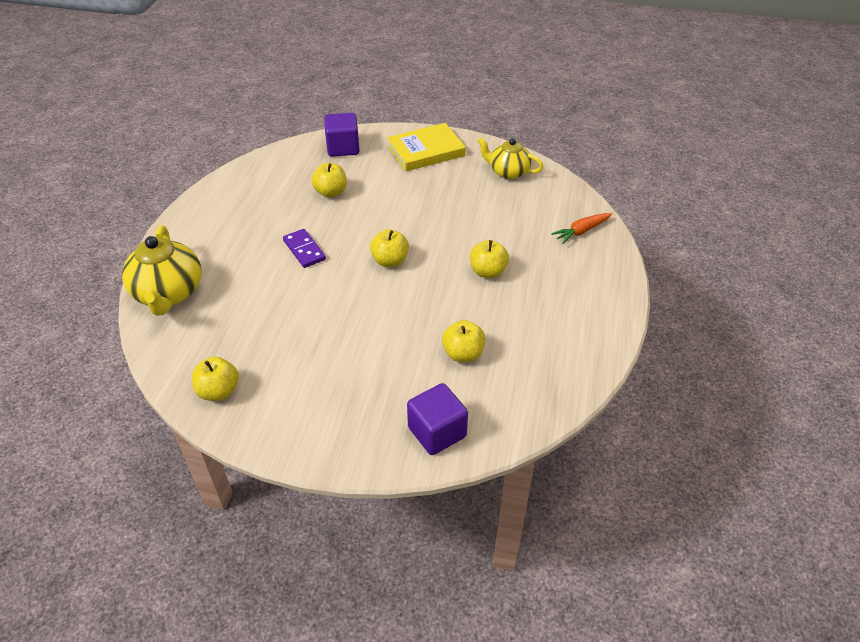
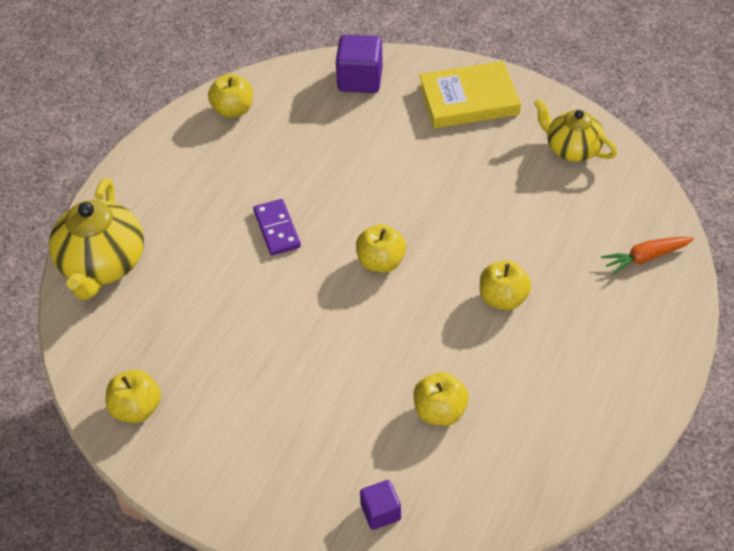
camera: 15 degrees right, 5 degrees up
(331, 192) = (329, 147): yellow apple -> yellow apple (233, 110)
(437, 432) = (380, 512): purple cube -> purple cube, size x0.59

